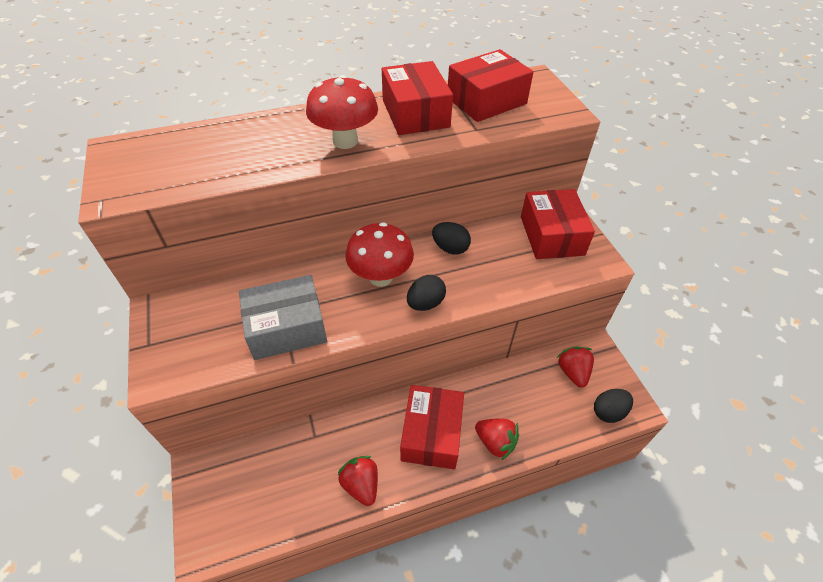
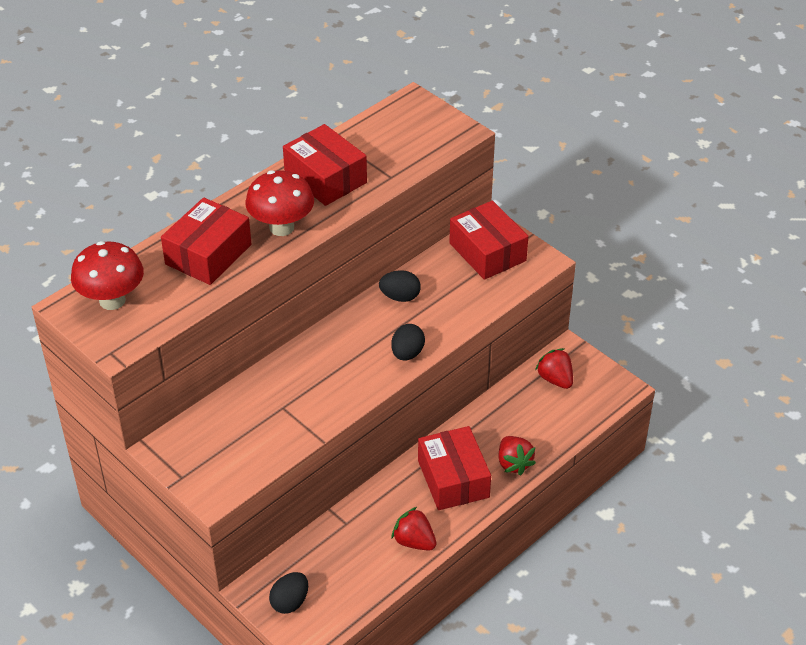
camera: 25 degrees left, 5 degrees down
(286, 328) = (297, 418): grey box -> none
(380, 277) = (352, 346): red mushroom -> red mushroom (112, 300)
(486, 101) = (382, 143): red box -> red box (208, 254)
(495, 442) = (514, 463): red strawberry -> red strawberry turned 60 degrees clockwise
(608, 412) = (601, 401): black egg -> black egg (290, 602)

